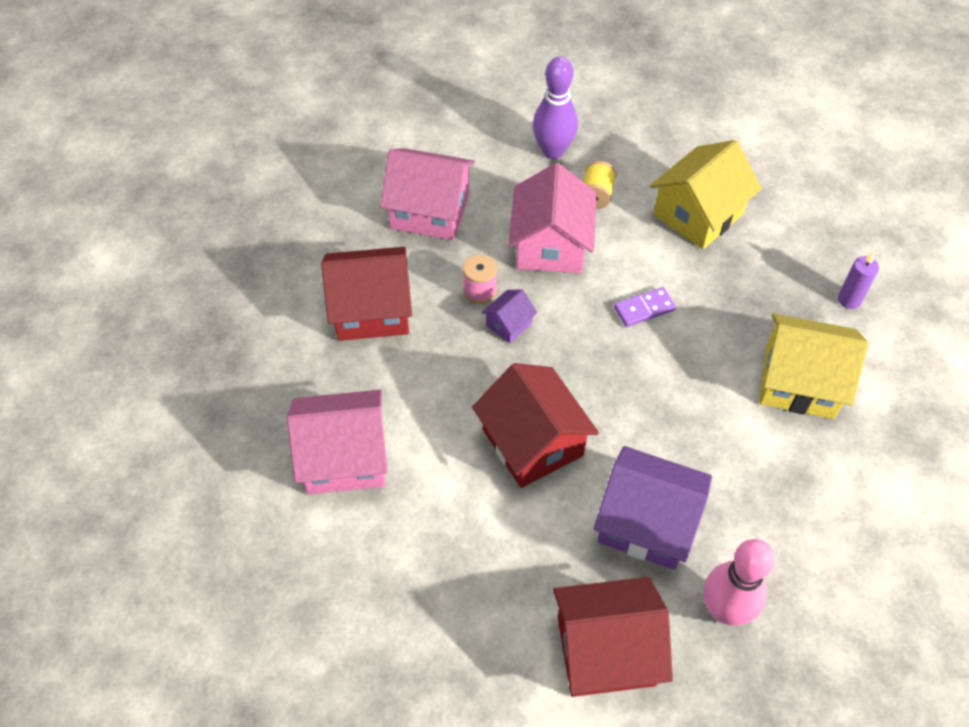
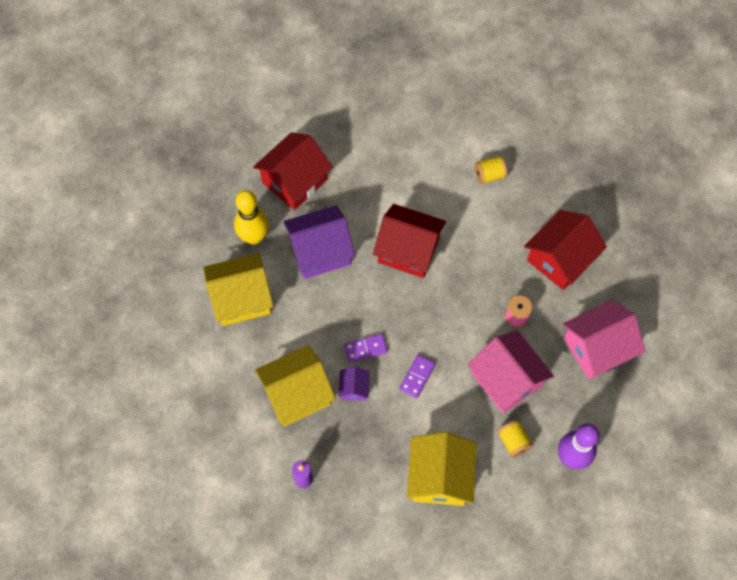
camera: 140 degrees right, 10 degrees up
(345, 457) = (489, 175): pink house -> yellow spool
(509, 324) = (481, 308): purple house -> purple house (354, 388)
(679, 373) = (366, 348): none -> purple domino
(725, 610) = (254, 237): pink bowling pin -> yellow bowling pin
(798, 538) = (241, 298): none -> yellow house

